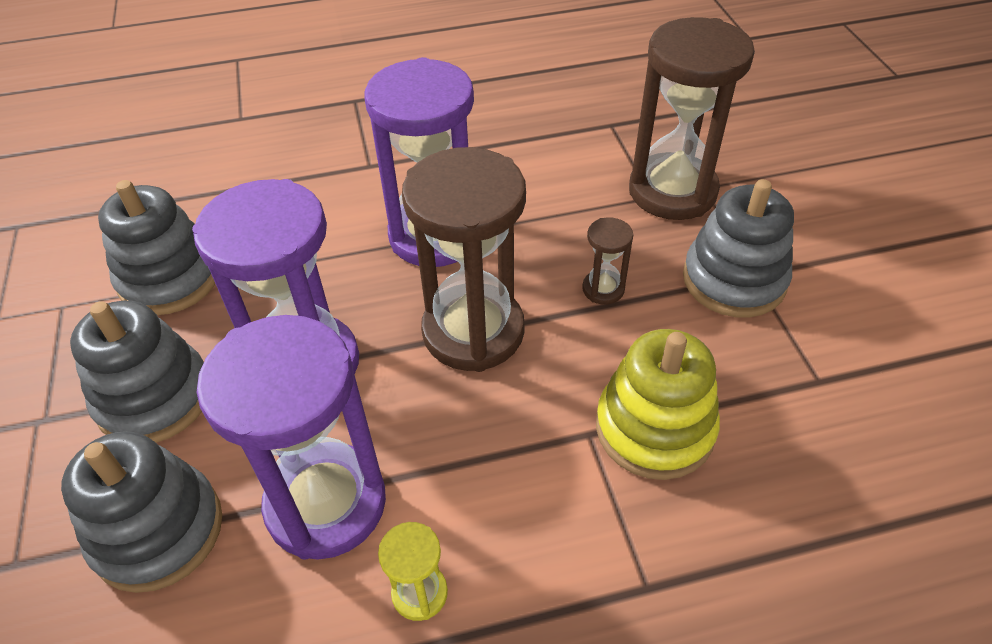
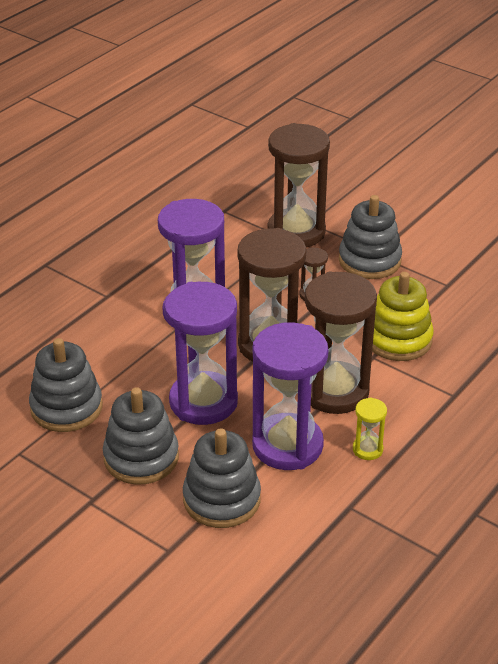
camera: 40 degrees left, 10 degrees down
(479, 457) = (335, 391): none -> brown hourglass

